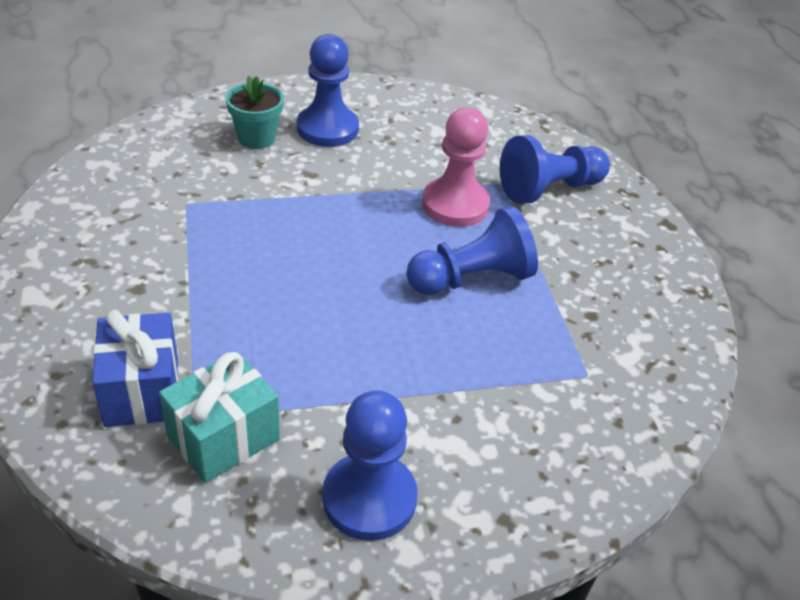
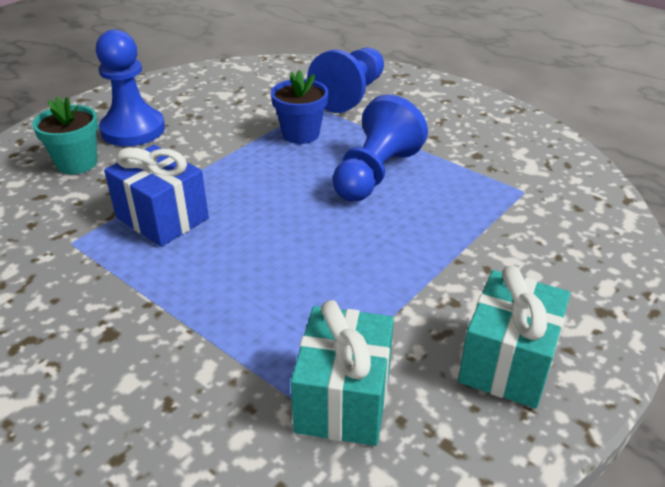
camera: 35 degrees left, 5 degrees down
(142, 391) = (223, 413): blue gift -> blue gift (162, 218)
(369, 498) = (507, 362): blue pawn -> turquoise gift
(455, 205) = (301, 134): pink pawn -> blue flower pot

